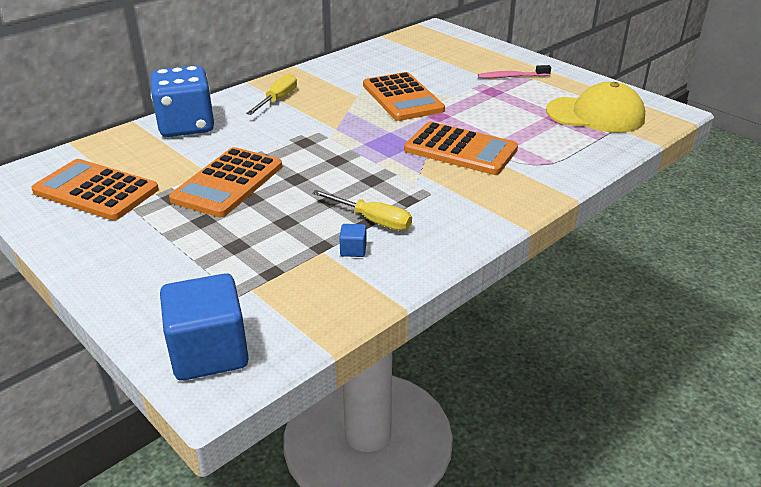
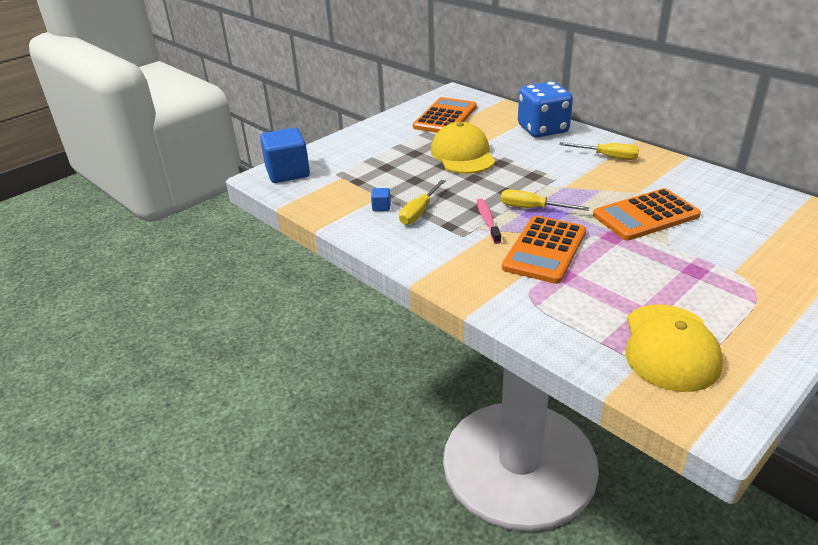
camera: 90 degrees right, 0 degrees up
(228, 183) = (463, 155): orange calculator -> yellow cap
(378, 149) = (532, 208): none -> yellow screwdriver
(511, 77) = (750, 286): pink toothbrush -> pink toothbrush (487, 221)

